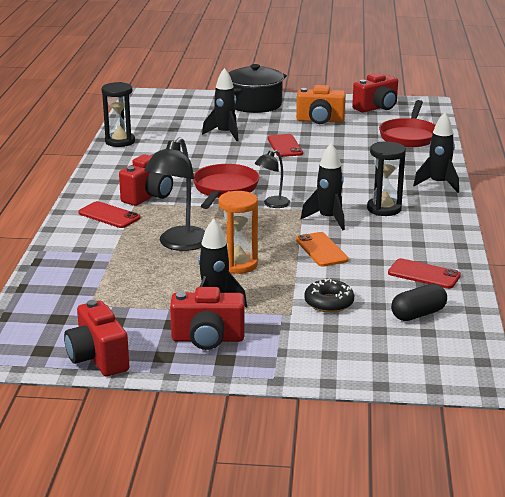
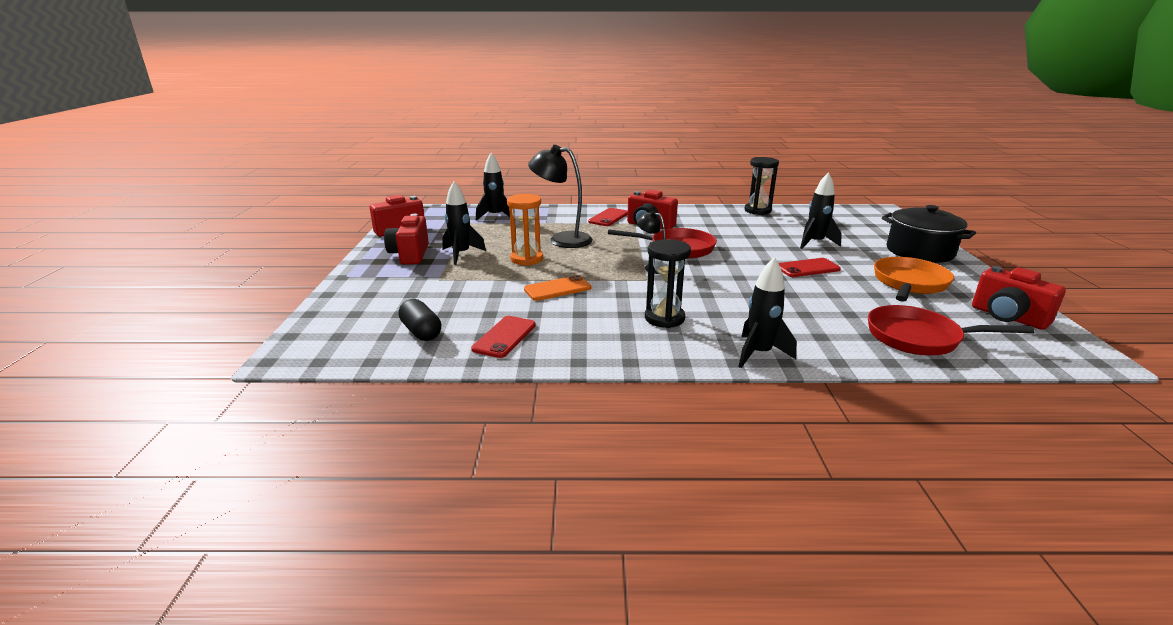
camera: 85 degrees right, 0 degrees up
(320, 121) = (909, 283): orange camera -> orange pan
(328, 219) = (627, 291): black rocket -> black rocket (495, 216)
(329, 303) = (454, 293): black donut -> none

